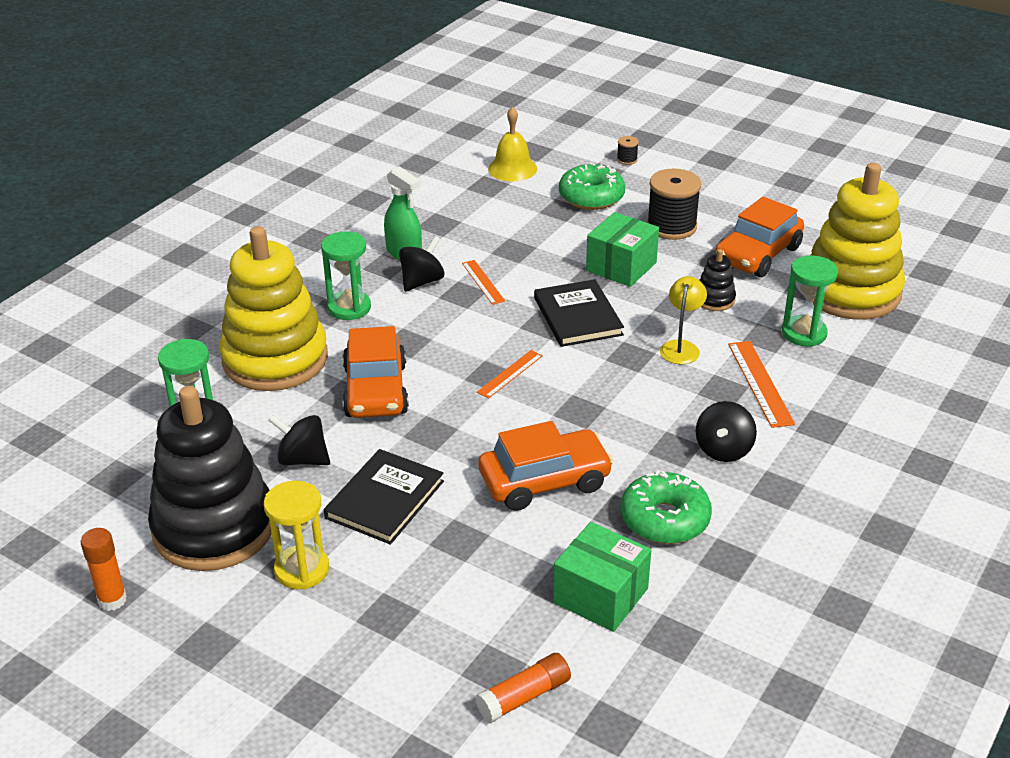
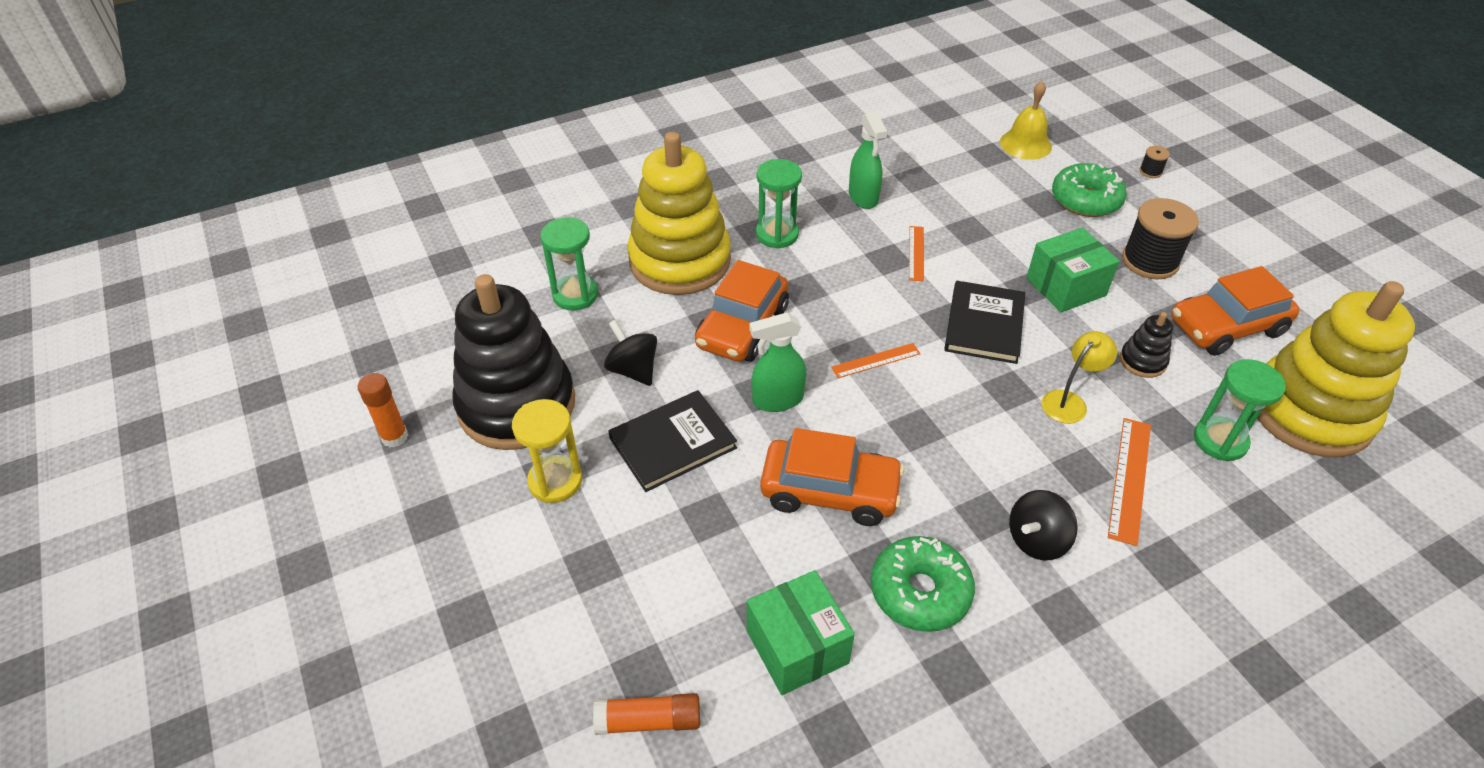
camera: 30 degrees right, 10 degrees up
(422, 281) = (860, 232): black spinning top -> none
(450, 433) = (777, 400): none -> green spray bottle

